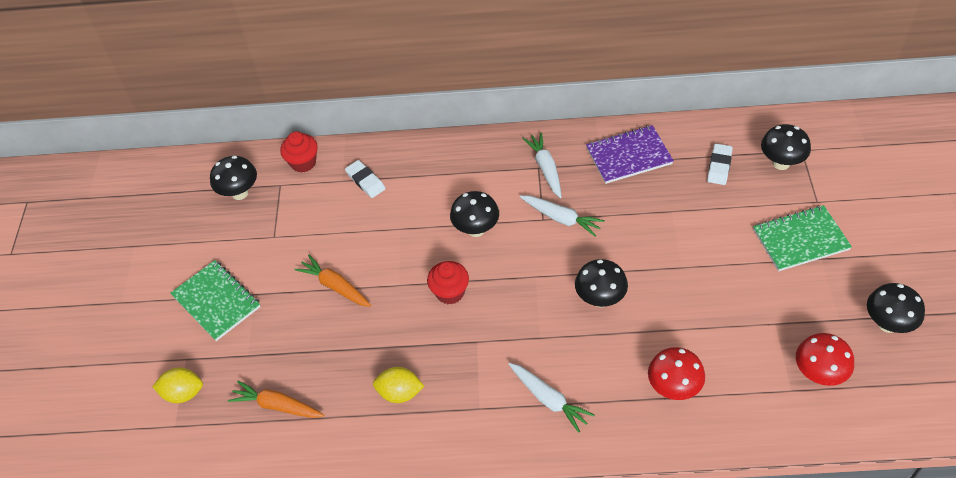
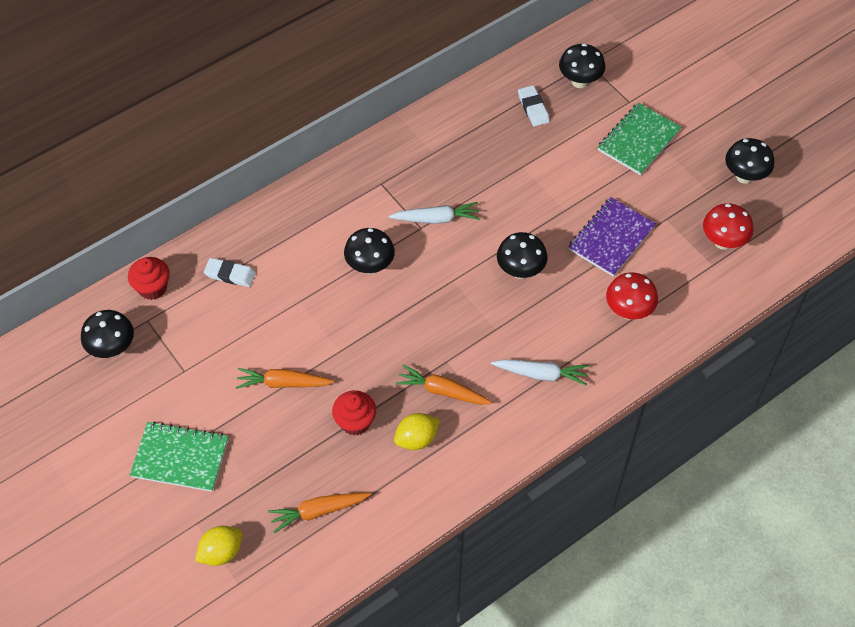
camera: 40 degrees left, 5 degrees up
(450, 292) = (391, 333): red cupcake -> red cupcake (355, 422)
(453, 365) = (442, 391): none -> orange carrot
(545, 169) = (388, 181): white carrot -> none
(629, 156) = (452, 135): purple notebook -> purple notebook (611, 238)

